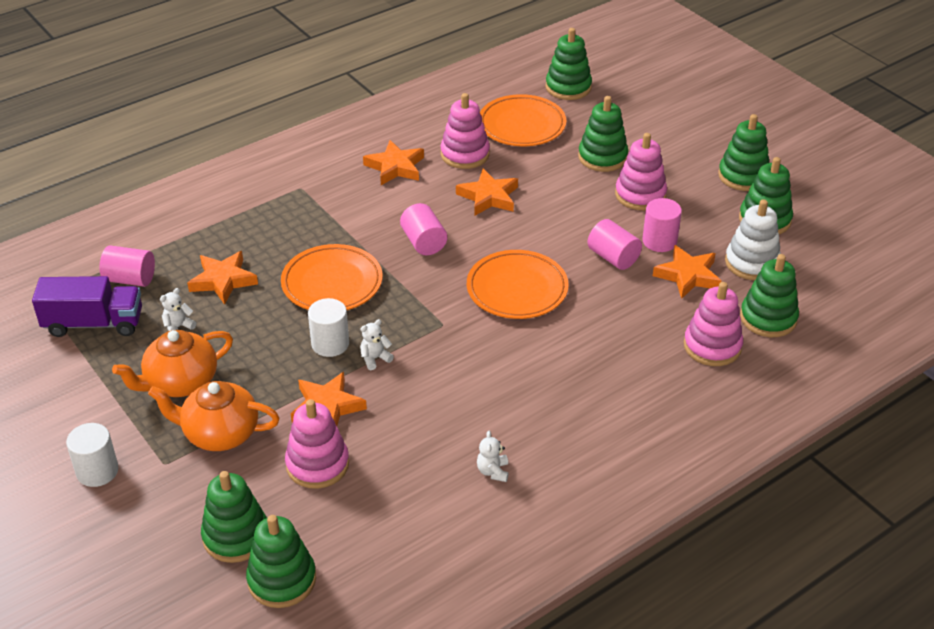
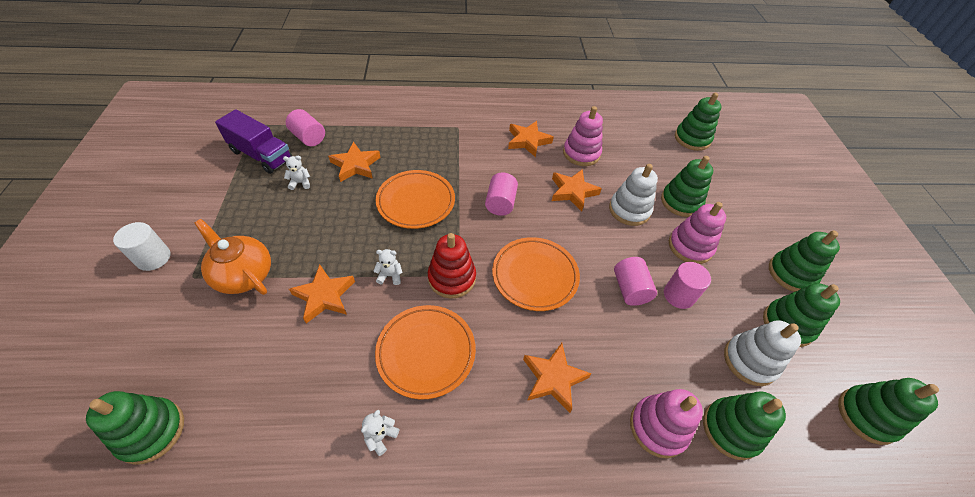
camera: 30 degrees right, 10 degrees up
(180, 382) = (262, 222): orange teapot -> none
(236, 536) = (167, 368): green stacking toy -> green stacking toy (867, 416)
(317, 464) = (273, 341): pink stacking toy -> none
(330, 344) = (373, 246): white cylinder -> none
(439, 330) = (452, 278): none -> red stacking toy
(522, 125) = (637, 151): orange plate -> orange plate (426, 352)
(559, 188) = (629, 210): none -> white stacking toy
(688, 275) = (682, 341): orange star -> orange star (553, 378)

